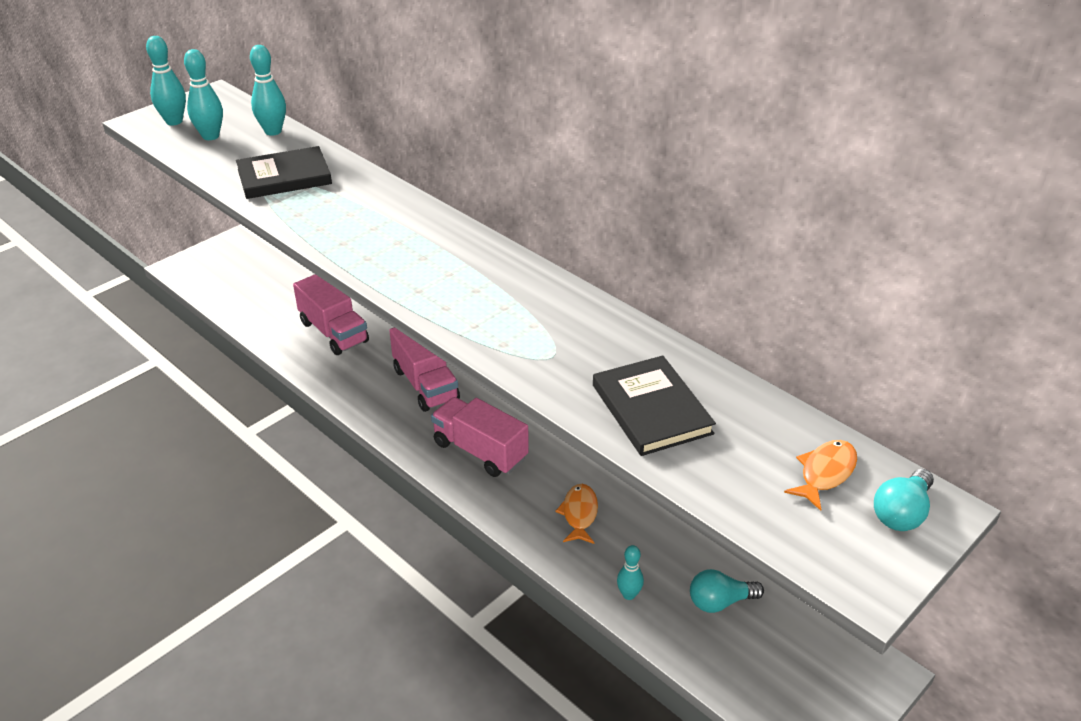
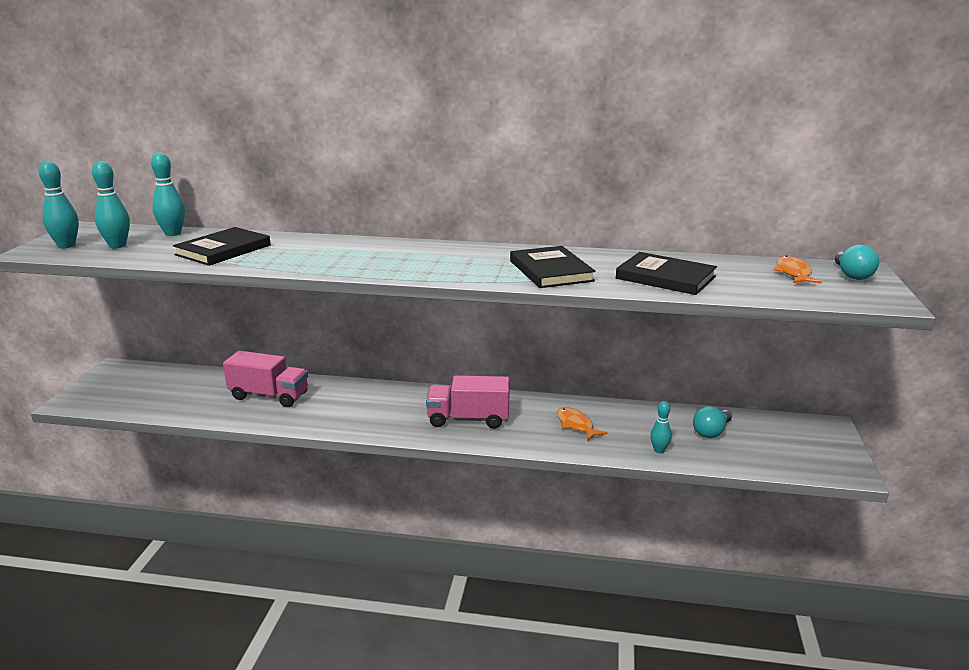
camera: 35 degrees left, 15 degrees down
(426, 384) = (382, 400): pink truck -> none
(541, 341) = (551, 271): none -> black book

